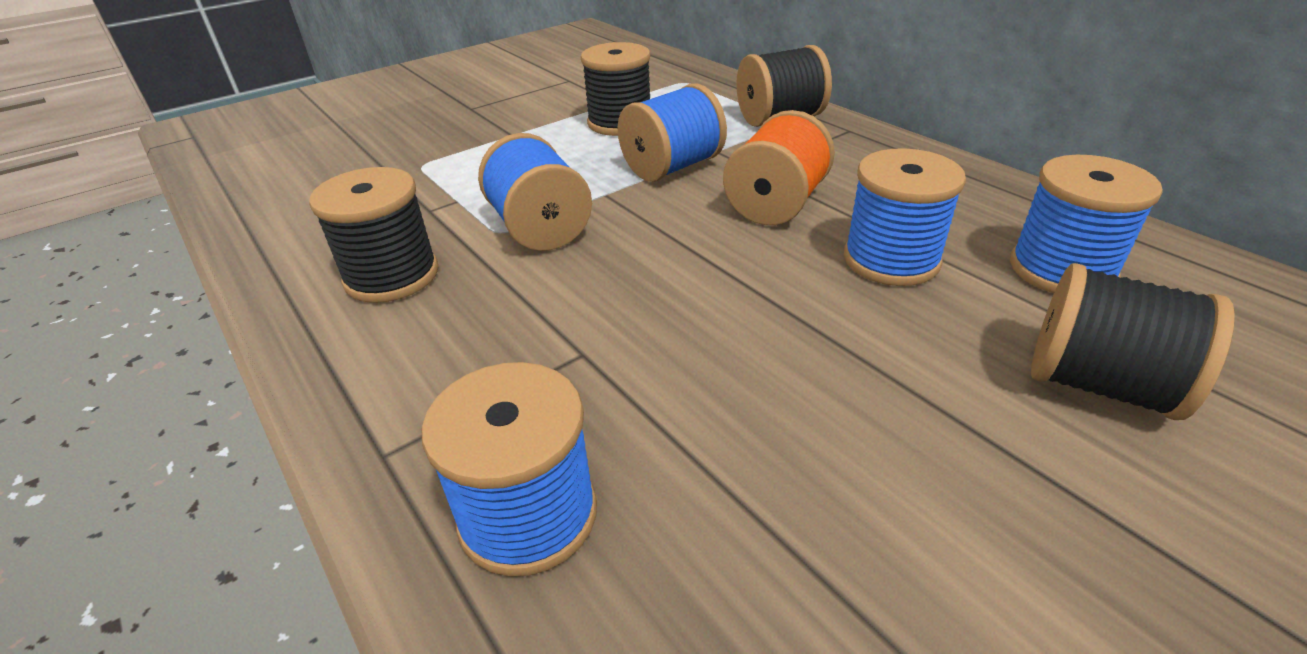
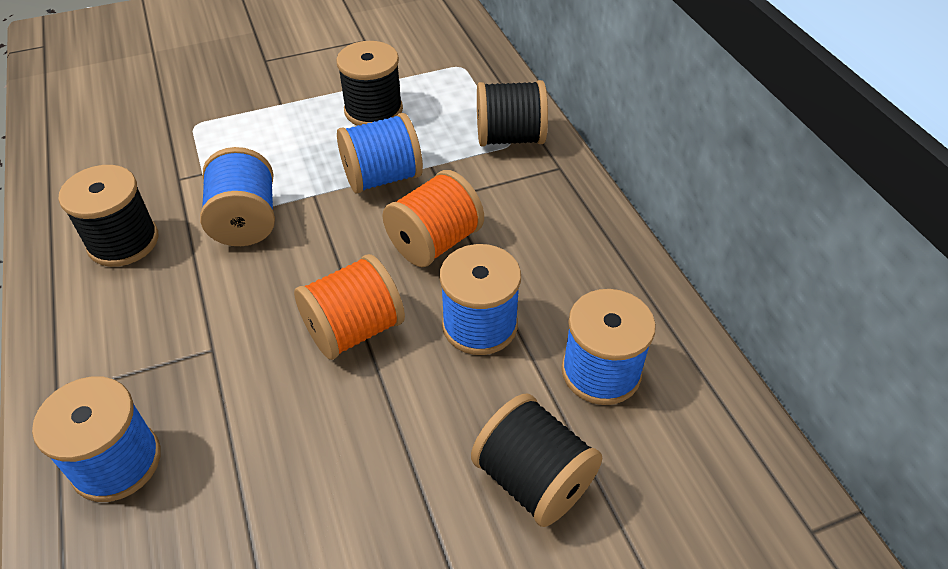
camera: 15 degrees right, 10 degrees up
(750, 295) = (354, 330): none -> orange spool

